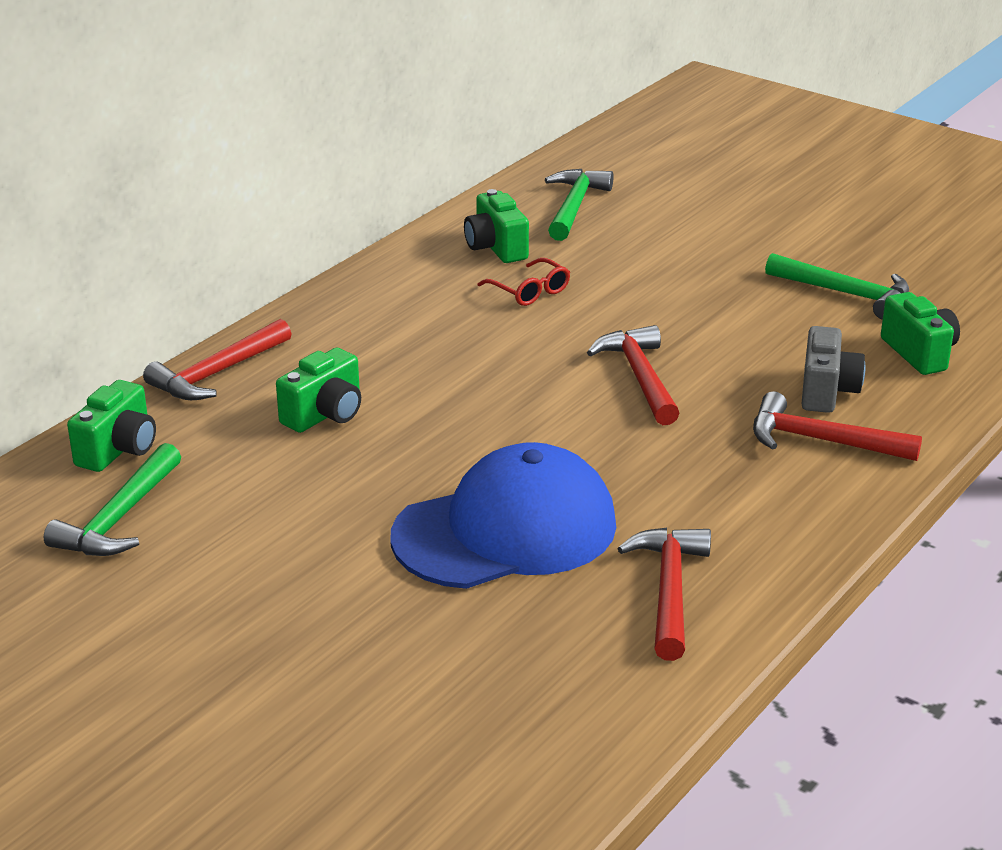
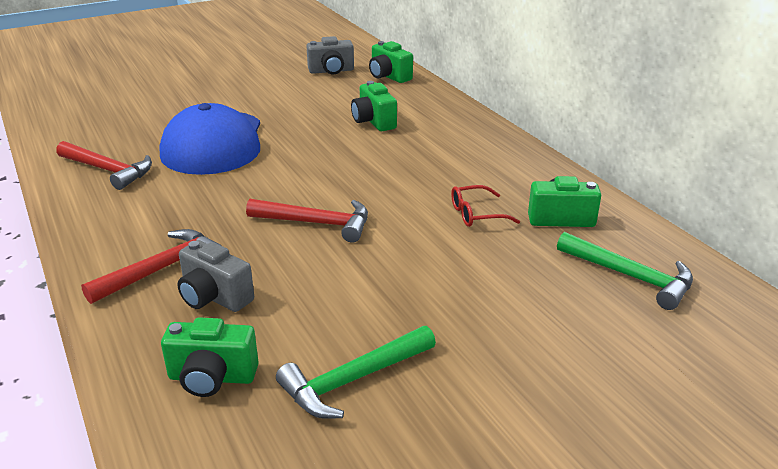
camera: 115 degrees right, 0 degrees up
(119, 518) = (331, 71): green hammer -> grey camera
(217, 373) = (443, 104): red hammer -> none

